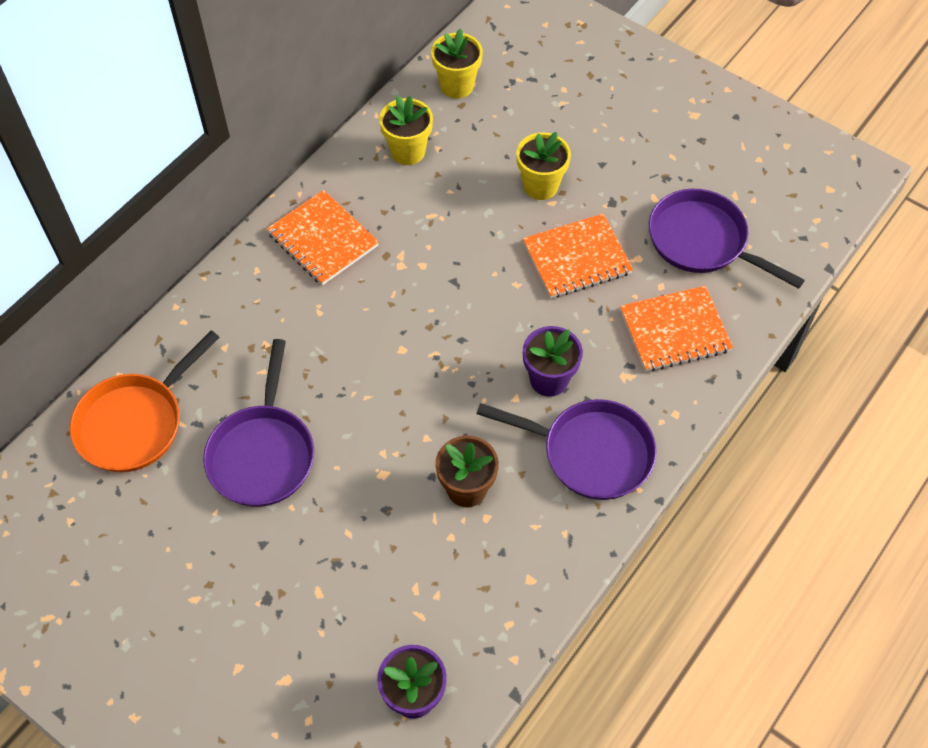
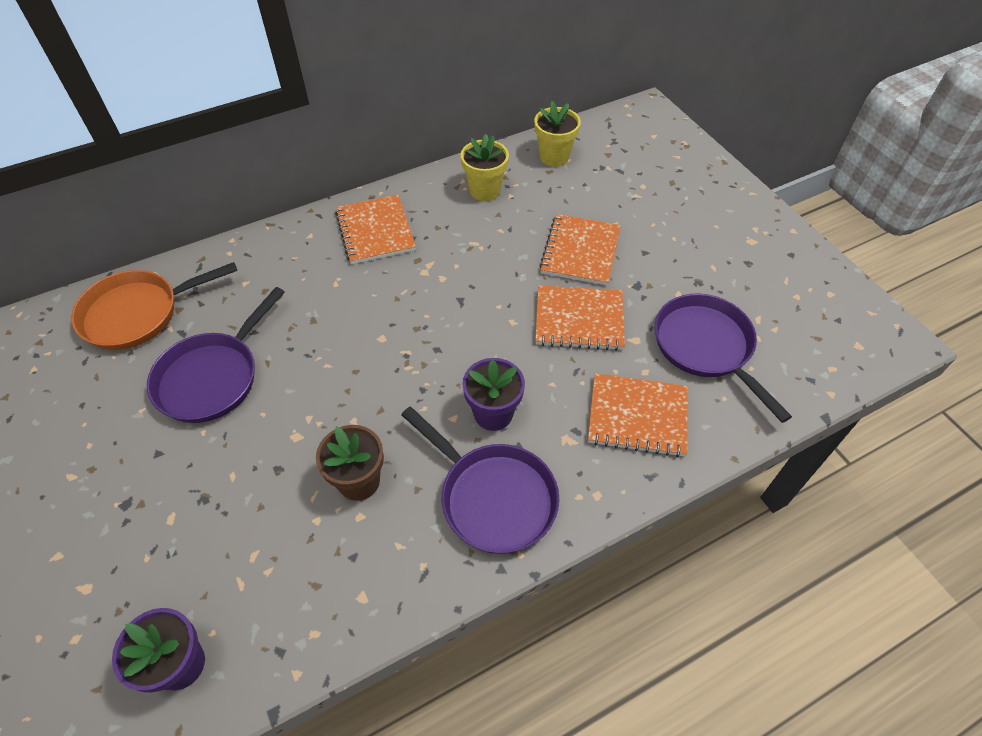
camera: 25 degrees right, 5 degrees down
(540, 186) = (580, 251): yellow flower pot -> orange notebook

